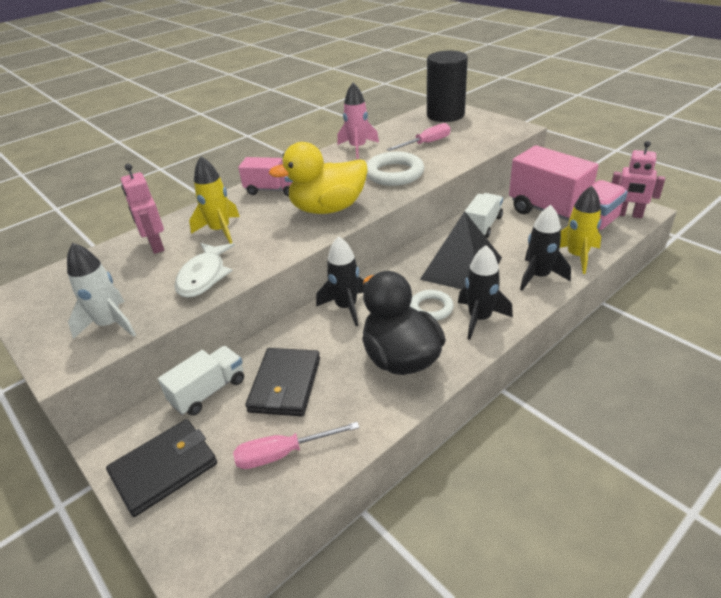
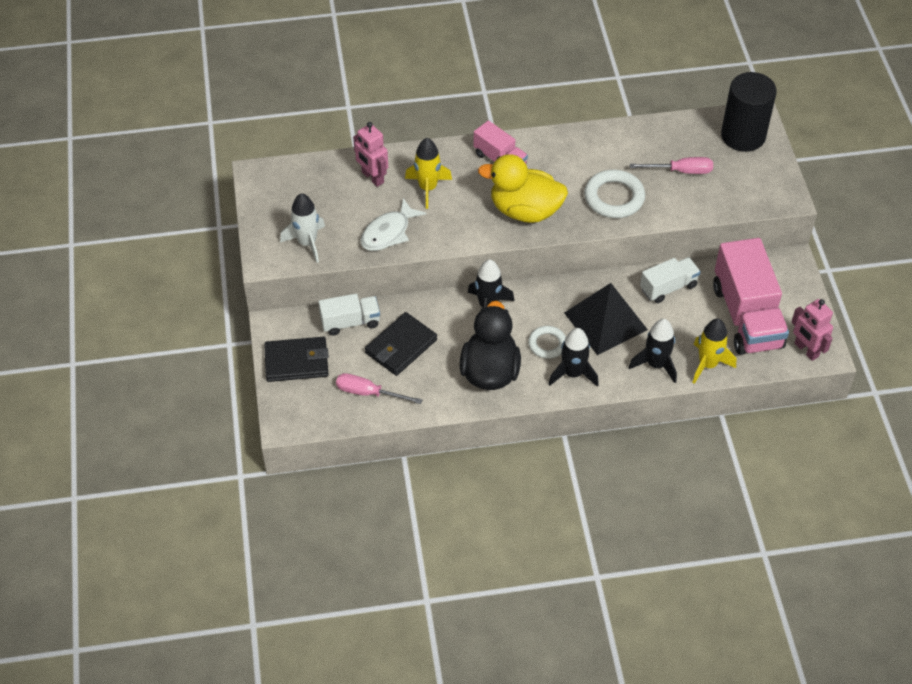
camera: 30 degrees right, 15 degrees up
(155, 245) = (372, 177): pink robot -> pink robot turned 45 degrees counterclockwise
(358, 148) = (614, 141): pink rocket -> none

